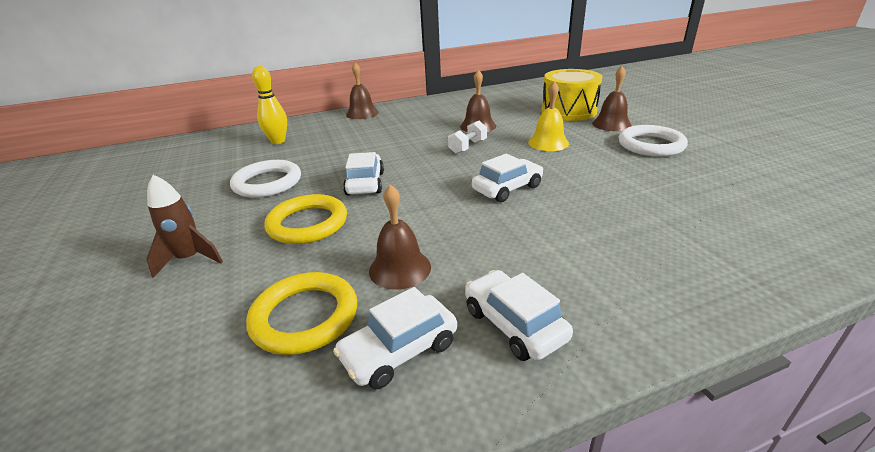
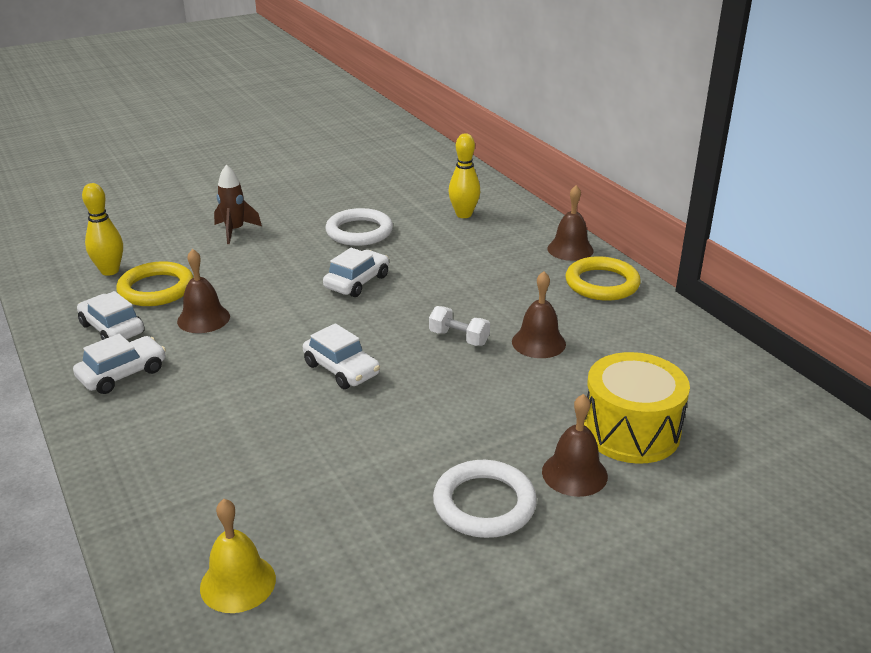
camera: 80 degrees right, 0 degrees up
(212, 380) = (110, 271): none -> yellow bowling pin
(307, 223) = (280, 266): yellow ring -> yellow ring (602, 283)
(365, 183) = (357, 282): white car -> white car turned 45 degrees counterclockwise
(548, 143) = (482, 403): yellow bell -> yellow bell (238, 583)

